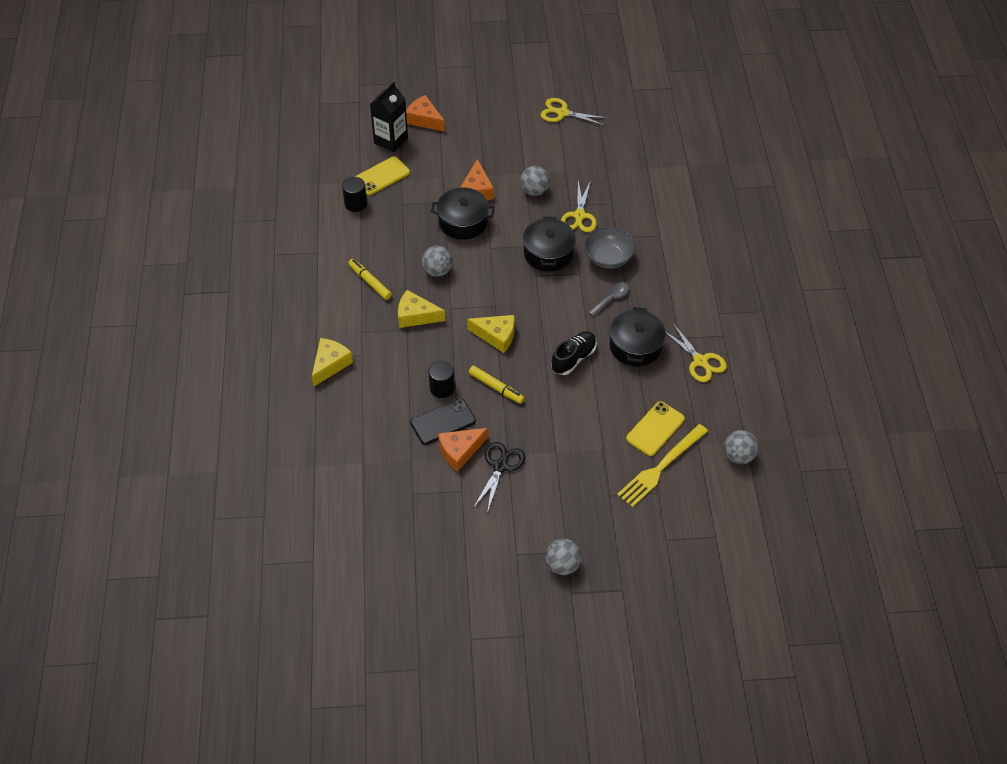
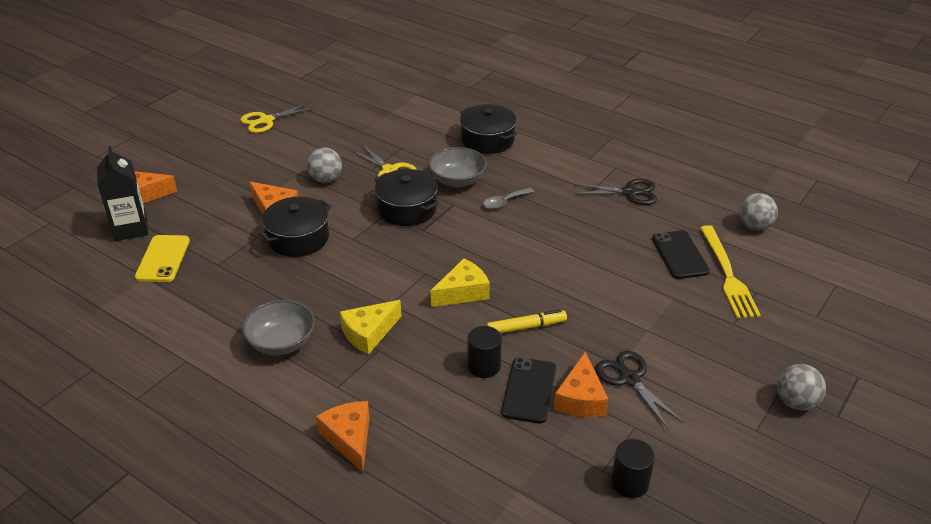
camera: 50 degrees left, 15 degrees down
(330, 364) = (349, 439): yellow cheese -> orange cheese
(355, 204) = (168, 296): black cylinder -> black cylinder (629, 483)
(370, 282) = (281, 342): yellow marker -> grey bowl
(437, 271) = (333, 287): grey ball -> none
(573, 358) = (547, 259): black shoe -> none
(611, 298) = (504, 202): grey spoon -> grey spoon turned 120 degrees counterclockwise
(635, 346) = (573, 217): black pot -> black pot (487, 140)
(655, 429) = (680, 255): yellow phone -> black phone
(700, 361) = (629, 192): yellow scissors -> black scissors

